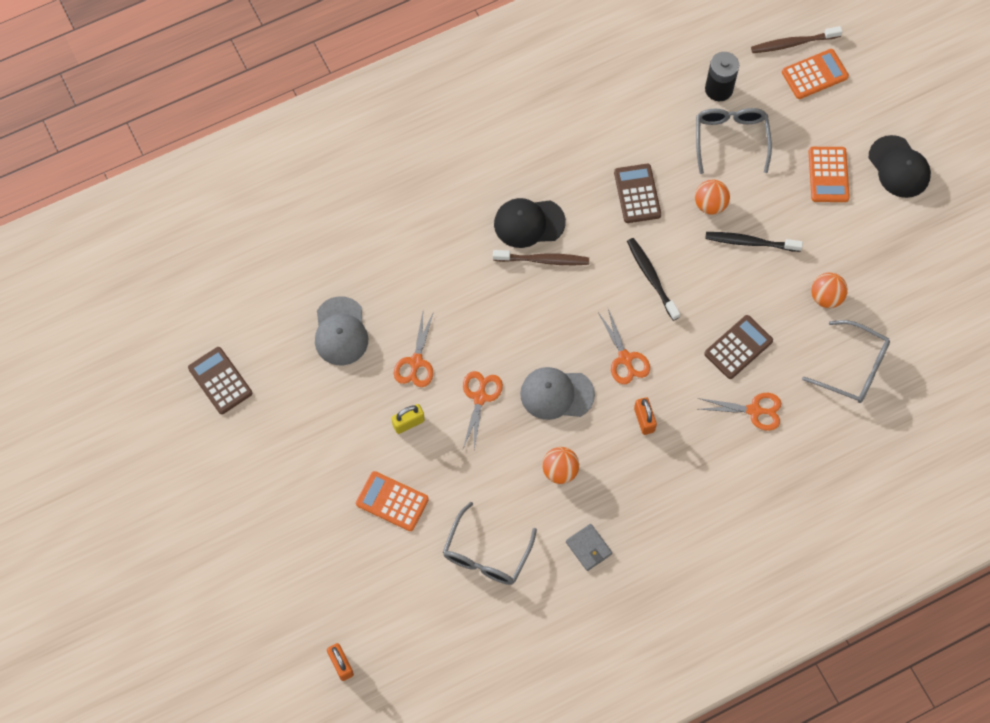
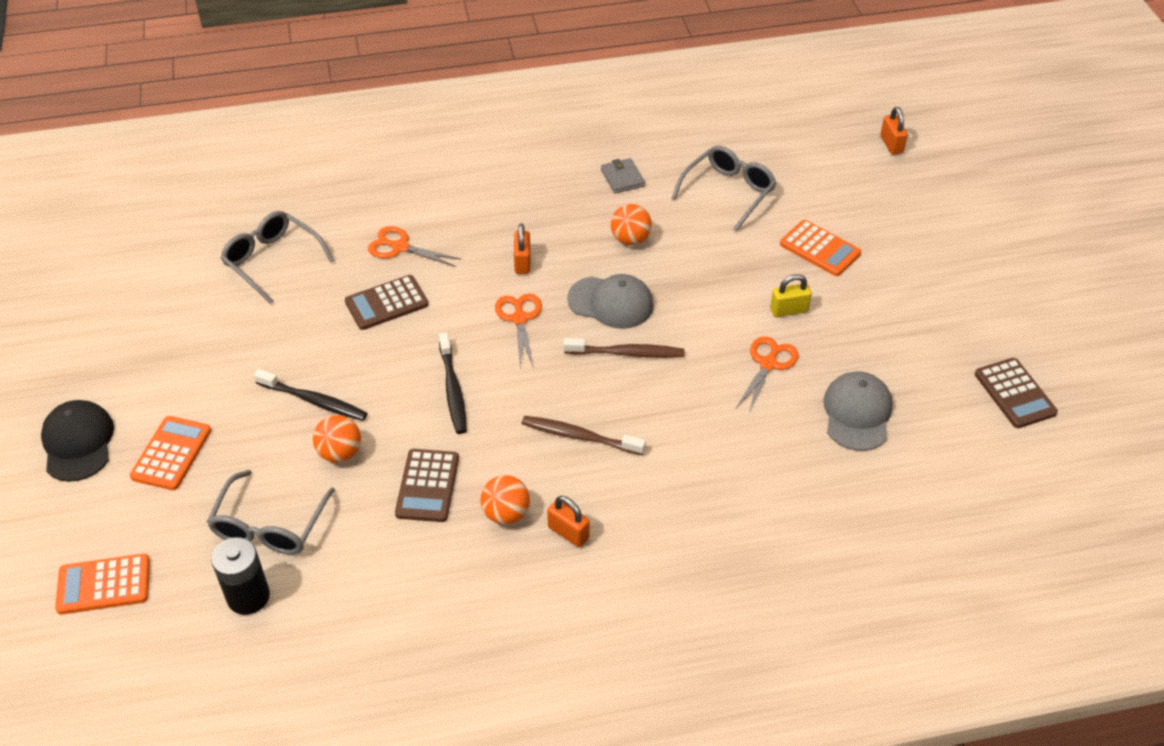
camera: 165 degrees left, 20 degrees down
(480, 397) = (700, 317): orange scissors -> none
(528, 182) = (568, 532): none -> orange padlock
(529, 223) = (584, 482): black cap -> none
(793, 43) = (104, 637): brown toothbrush -> brown toothbrush (627, 353)
(826, 297) = (259, 329): orange ball -> orange ball (506, 513)

